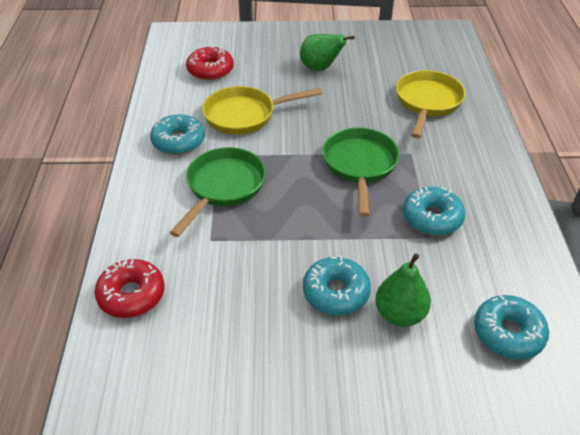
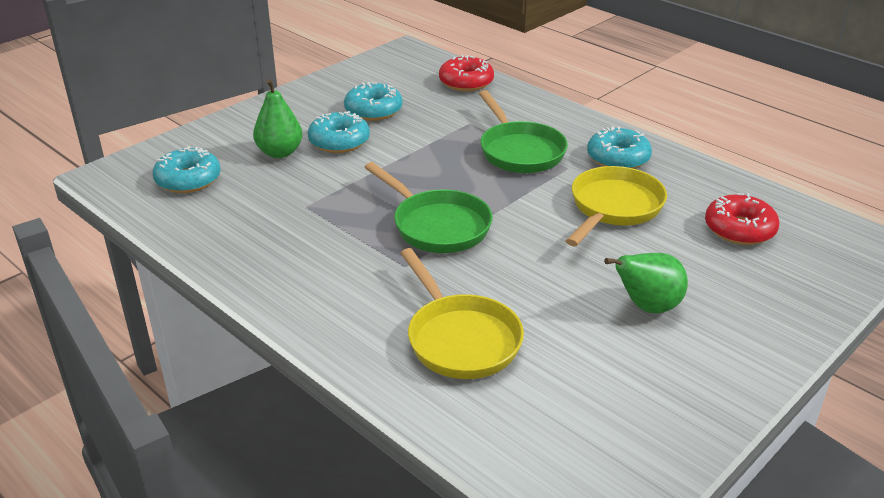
camera: 135 degrees right, 10 degrees down
(432, 218) = (319, 220): turquoise donut -> turquoise donut (373, 110)

